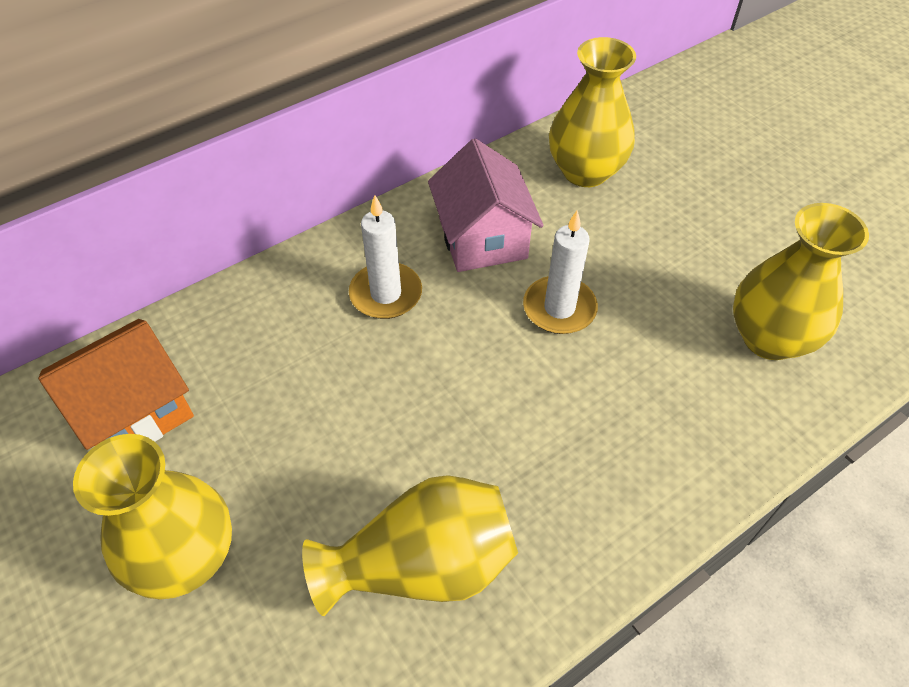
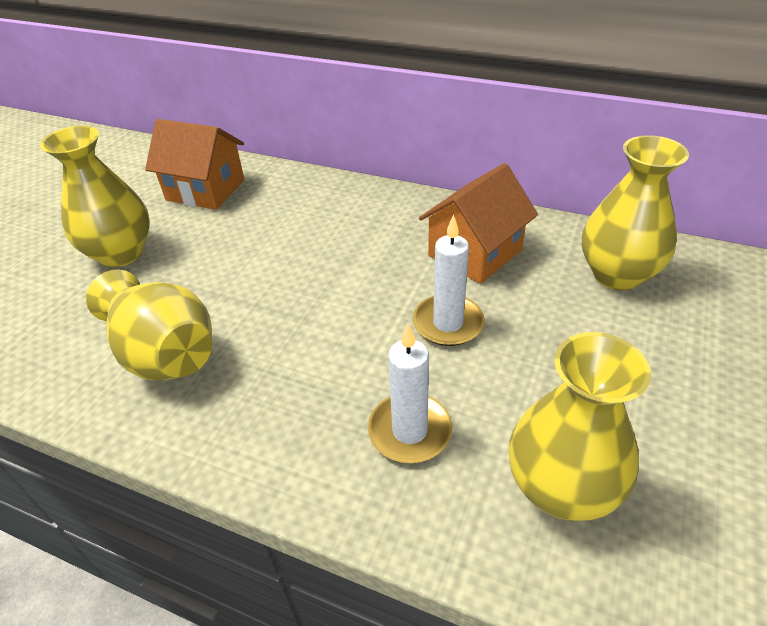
camera: 60 degrees right, 10 degrees down
(386, 294) = (375, 234): white candle -> white candle (409, 431)
(482, 238) = (475, 253): pink house -> orange house

